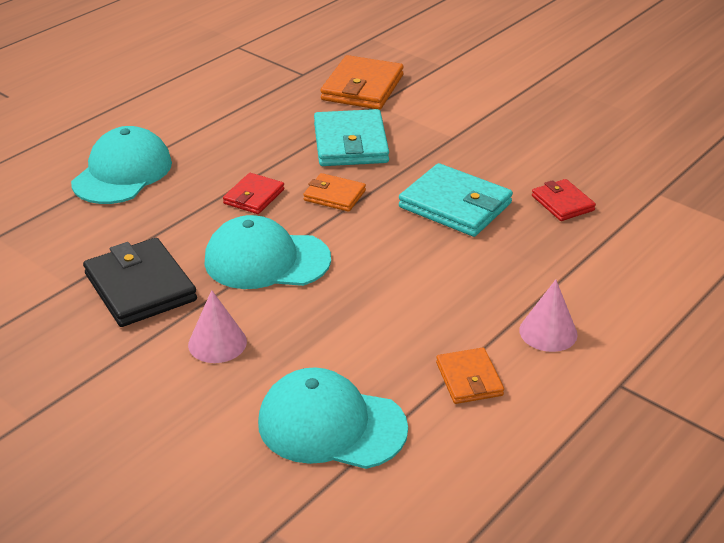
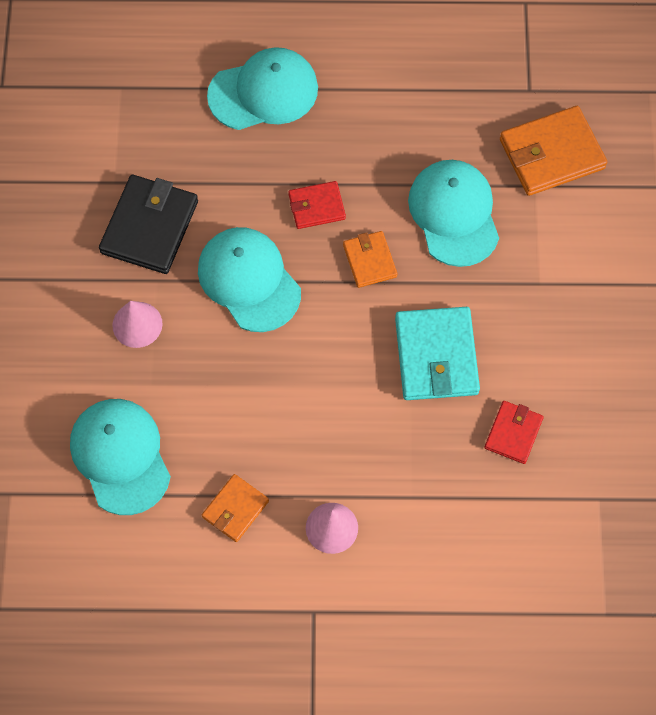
camera: 50 degrees right, 30 degrees up
(350, 143) = (454, 214): turquoise wallet -> turquoise cap

